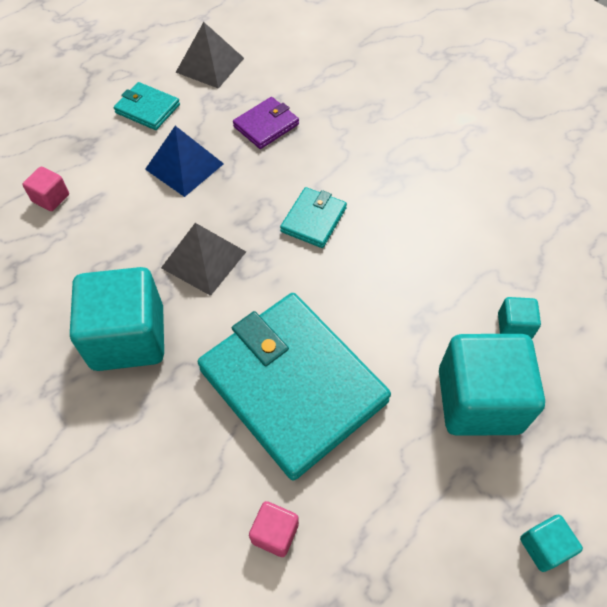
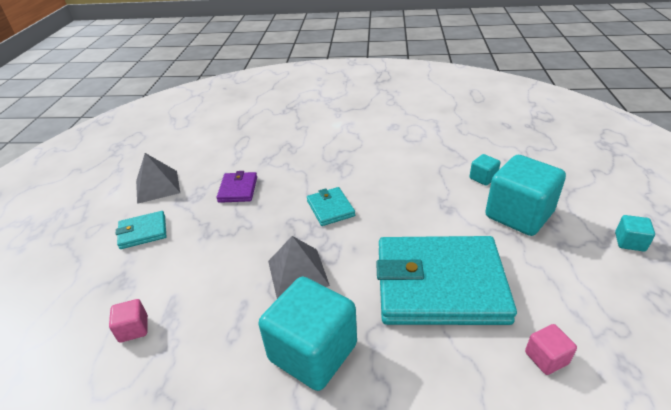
camera: 45 degrees left, 20 degrees down
(184, 166) = (214, 240): blue pyramid -> none

